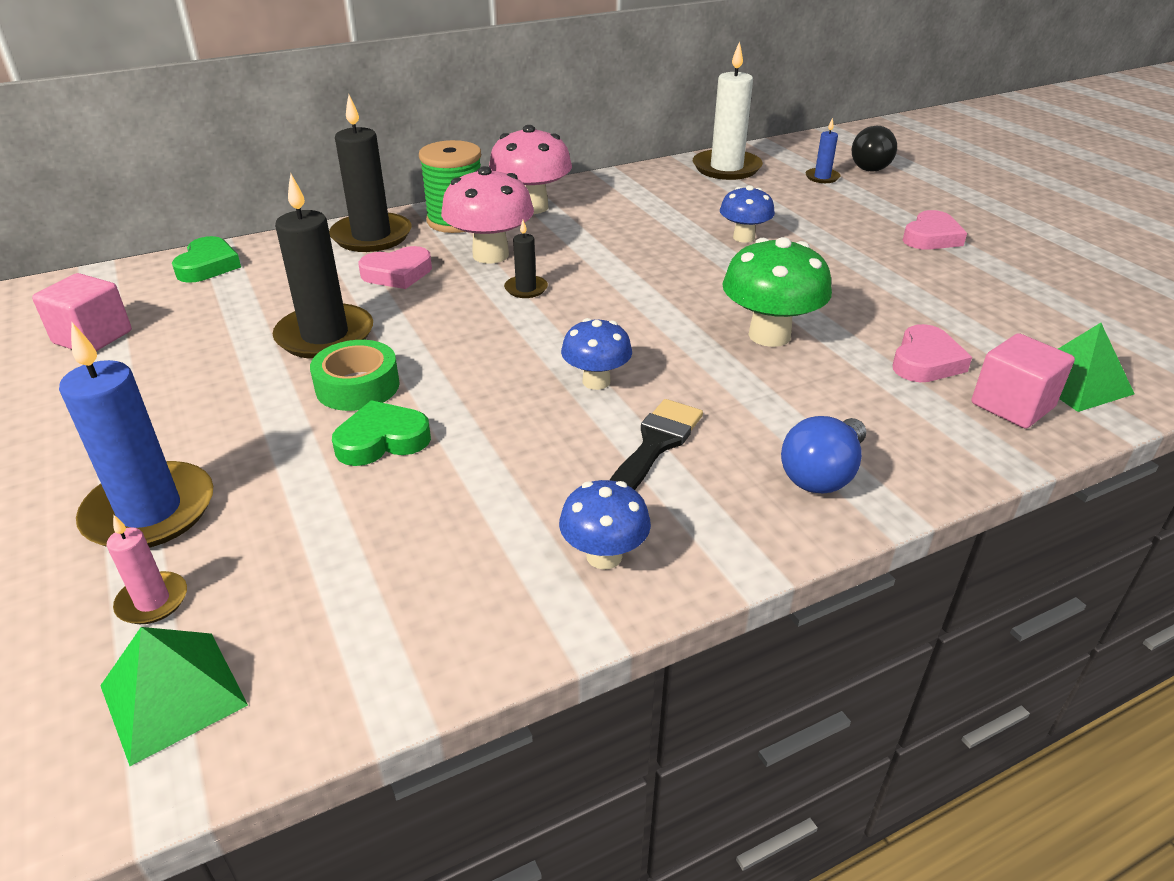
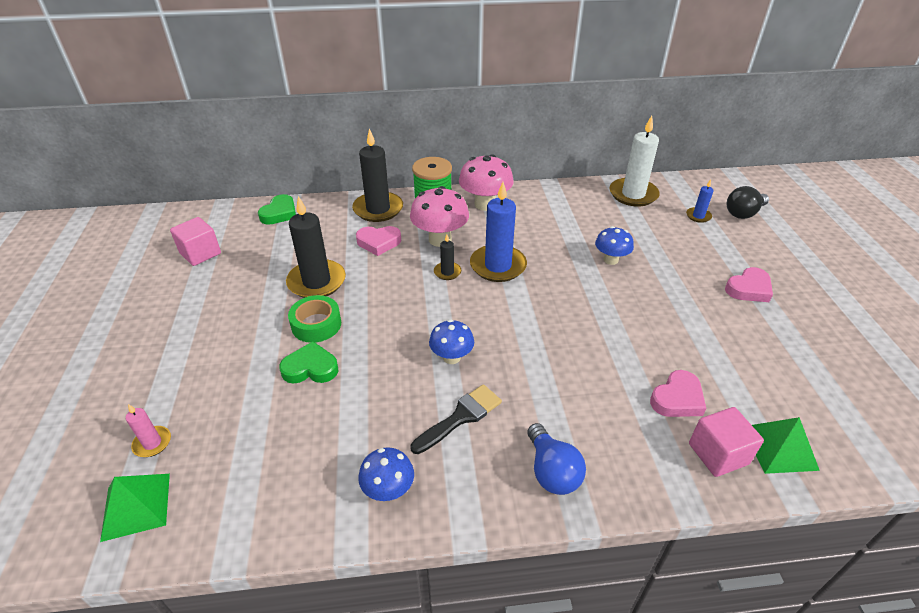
camera: 20 degrees right, 5 degrees up
(150, 511) = (176, 383): blue candle -> blue candle (498, 266)
(769, 335) = (581, 348): green mushroom -> none
(822, 475) = (552, 471): blue light bulb -> blue light bulb turned 75 degrees counterclockwise

